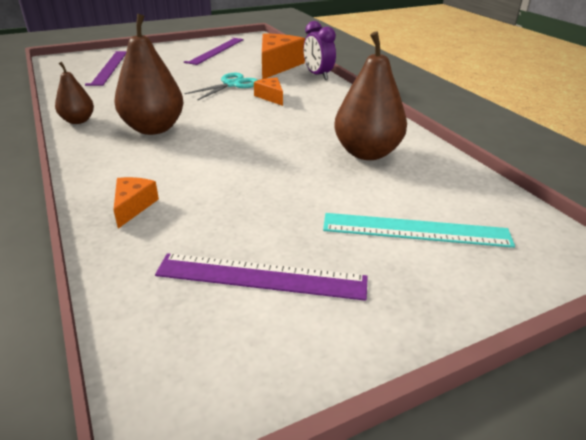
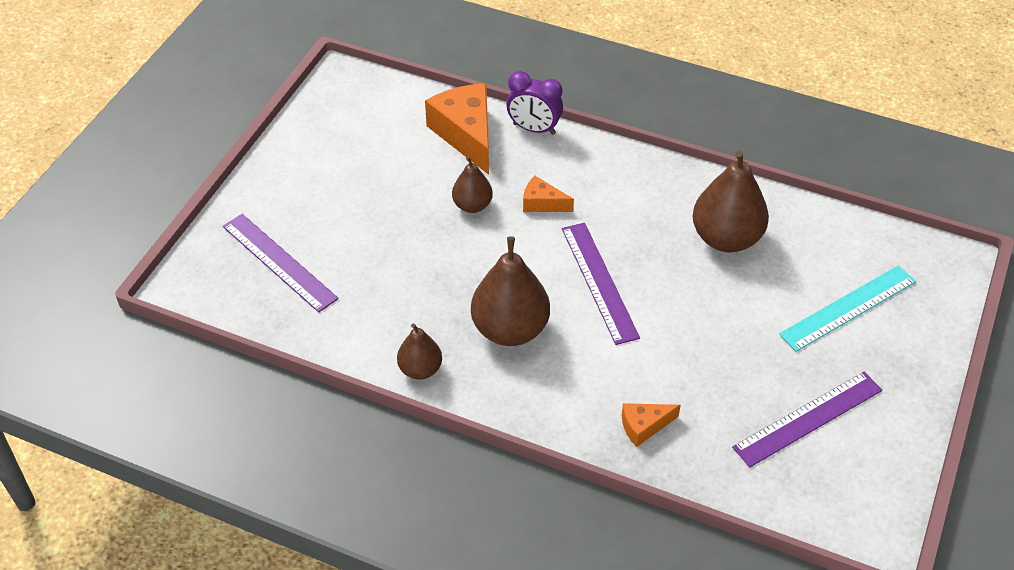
camera: 40 degrees left, 15 degrees up
(133, 206) = (644, 426): orange cheese -> orange cheese turned 75 degrees counterclockwise
(215, 50) = (346, 142): purple ruler -> purple ruler (599, 282)
(232, 84) = (472, 205): turquoise scissors -> brown pear

